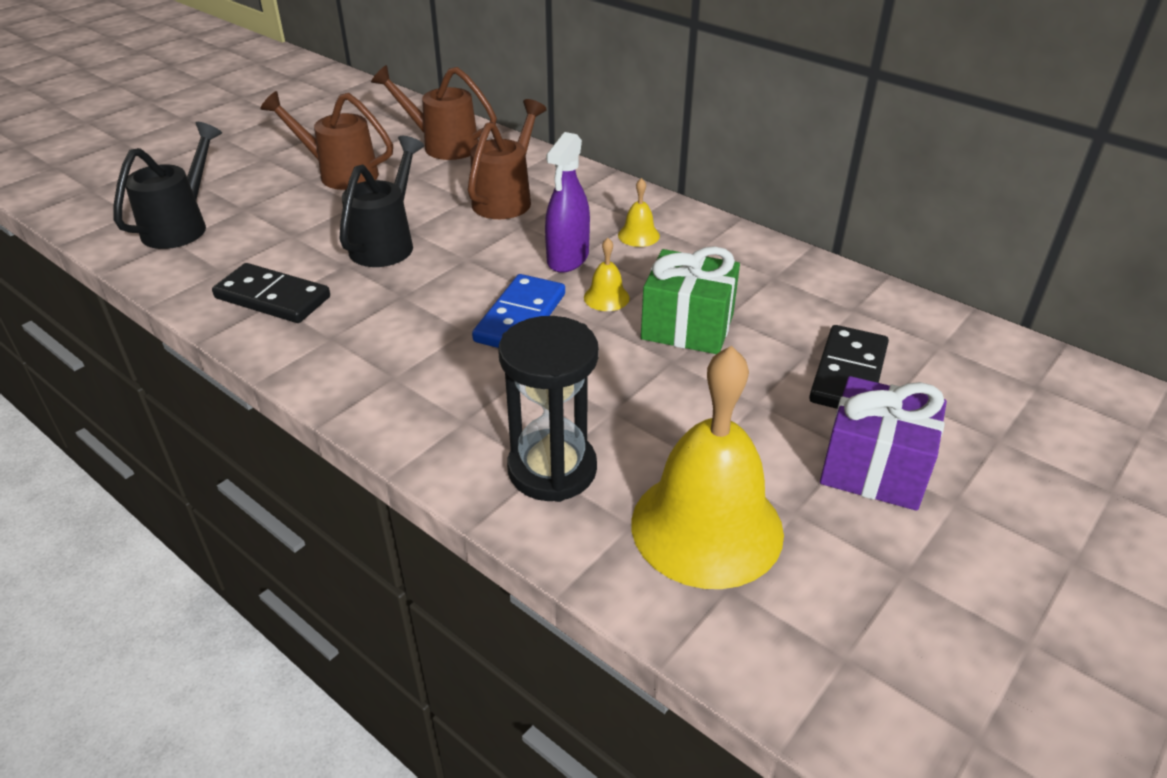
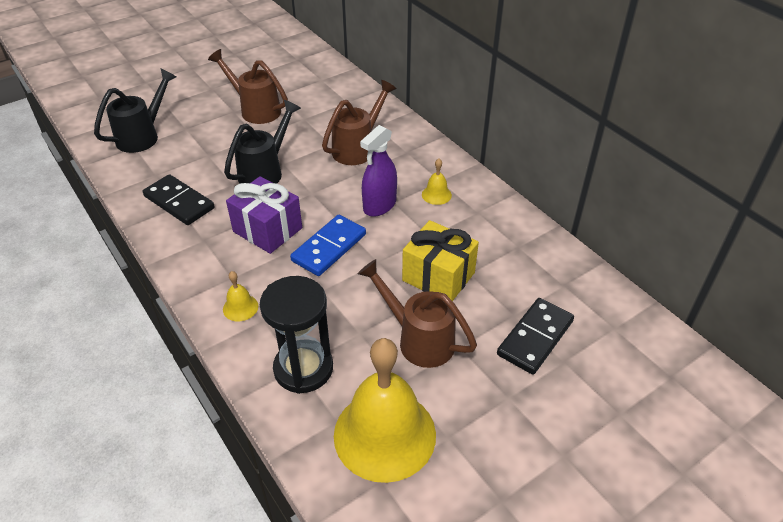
camera: 15 degrees right, 5 degrees up
(442, 145) = (331, 95): brown watering can -> brown watering can (418, 339)
(606, 297) = (393, 242): yellow bell -> yellow bell (240, 307)
(687, 327) = (438, 276): green gift -> yellow gift
(874, 469) = (518, 417): purple gift -> purple gift (267, 230)

